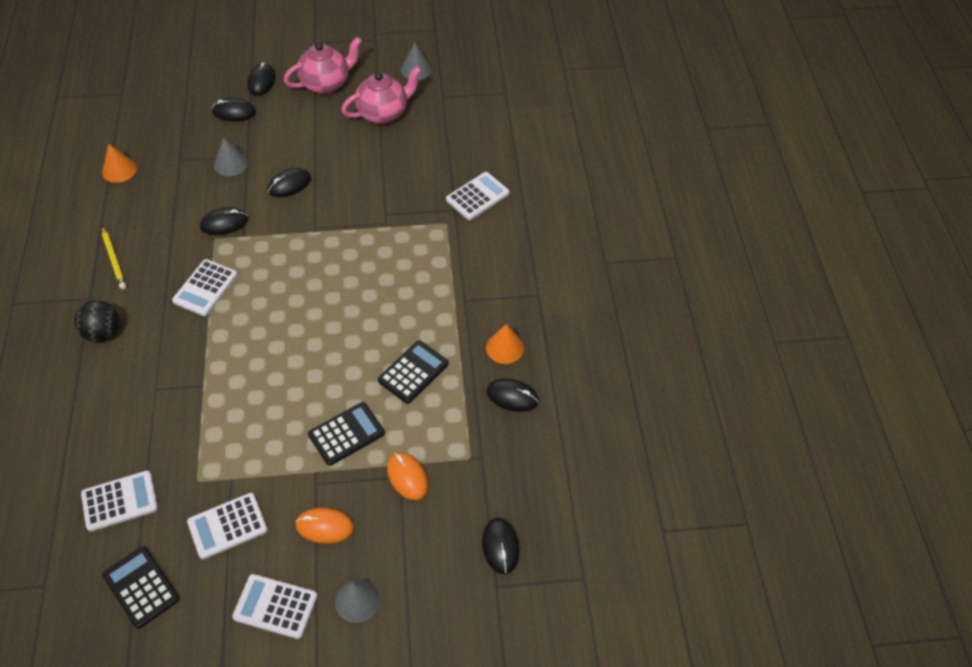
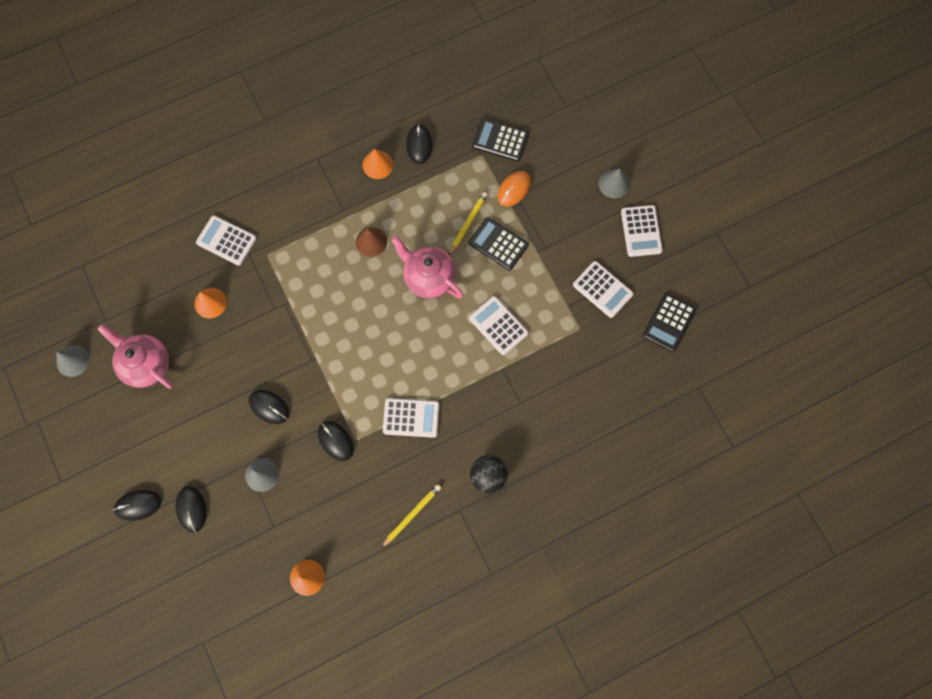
camera: 110 degrees left, 20 degrees up
(120, 501) = (618, 373): white calculator -> white calculator (498, 325)
(324, 526) = (574, 226): orange mouse -> none
(326, 84) = (121, 438): pink teapot -> pink teapot (429, 278)
(388, 412) = (468, 223): none -> yellow pencil
(413, 372) = (426, 220): black calculator -> black calculator (500, 140)
(414, 313) = (371, 241): none -> brown cone
(418, 169) = (210, 303): none -> orange cone
(500, 546) = (538, 113): black mouse -> none

